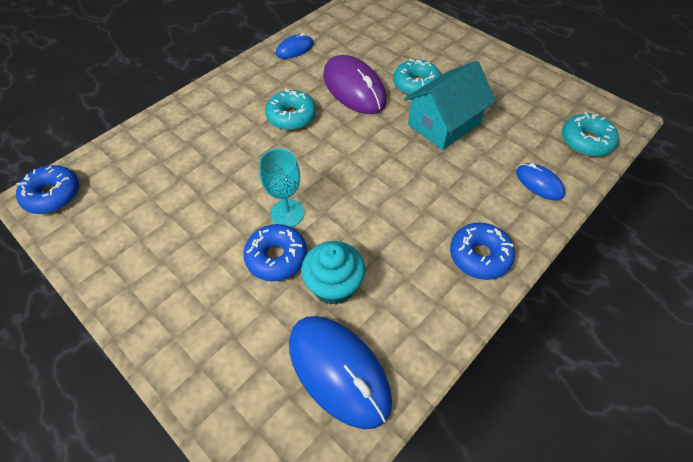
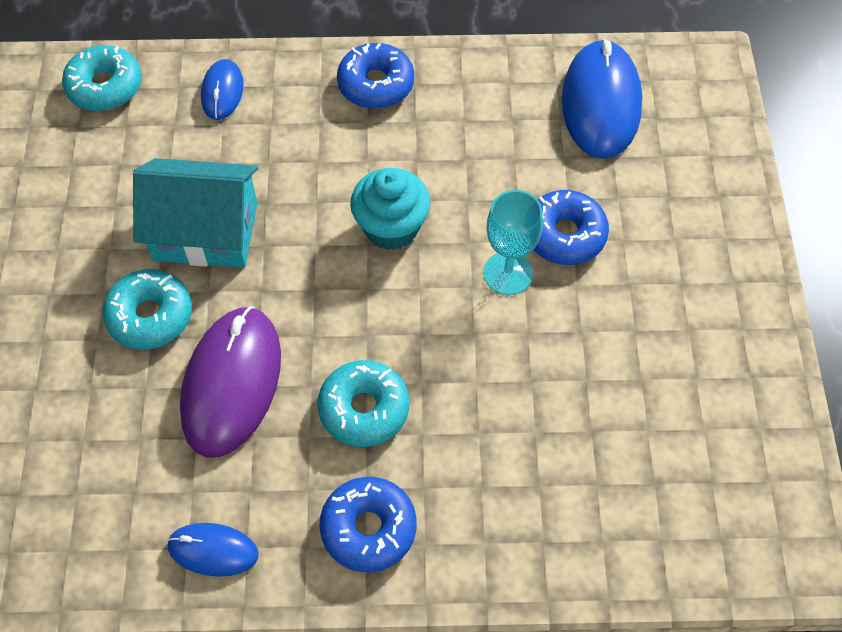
camera: 135 degrees left, 5 degrees up
(53, 195) = (774, 544): blue donut -> blue donut (368, 528)
(334, 286) = (536, 165): turquoise cupcake -> turquoise cupcake (391, 227)

